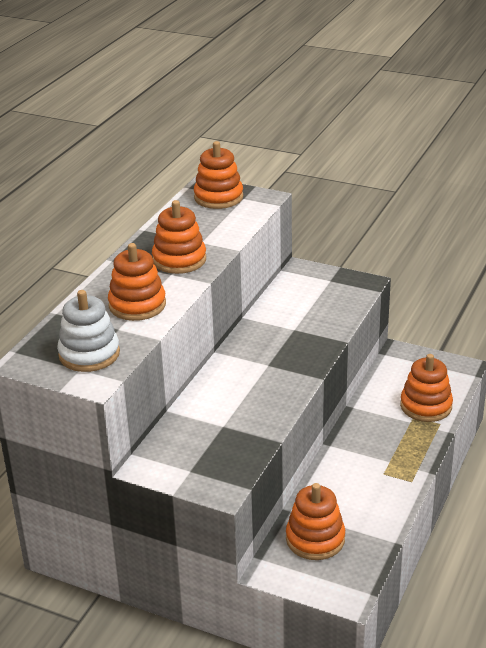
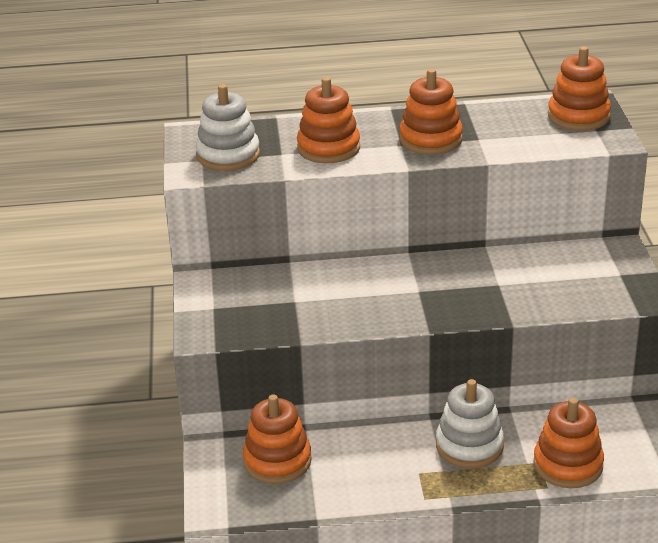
camera: 60 degrees right, 0 degrees up
(373, 439) = (469, 446): none -> white stacking toy

